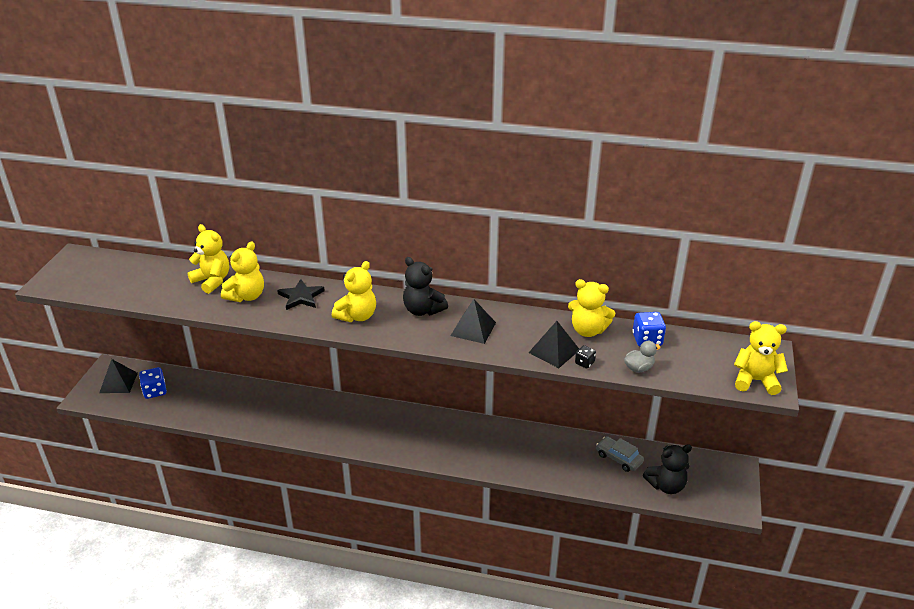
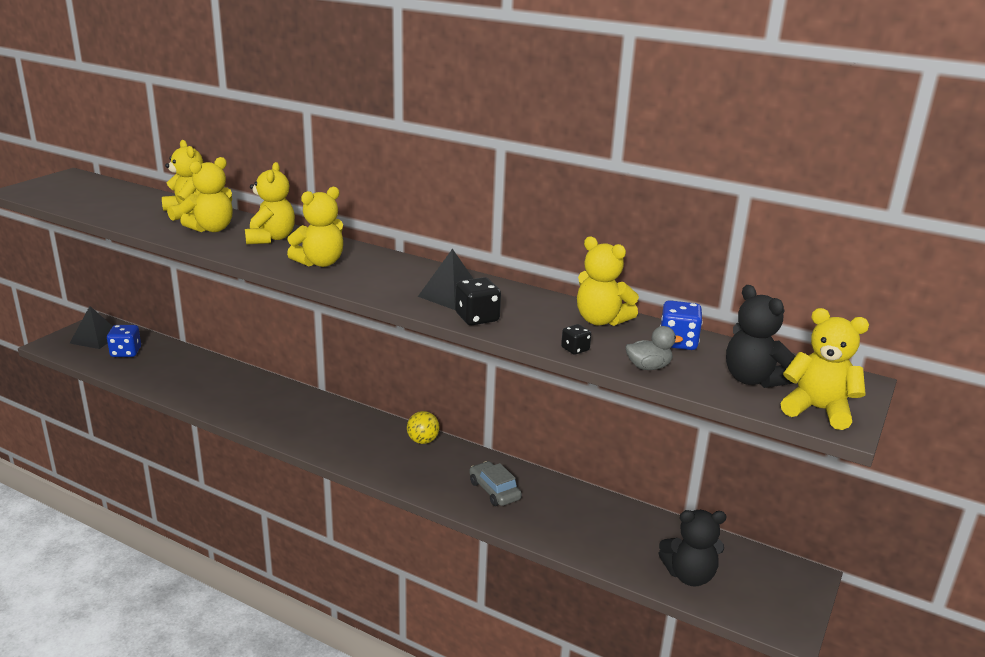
camera: 15 degrees right, 10 degrees down
(301, 297) = (271, 238): black star -> yellow teddy bear
(423, 310) = (402, 270): black teddy bear -> black teddy bear (753, 379)
(439, 420) = (423, 441): none -> yellow ball
(504, 348) = (477, 318): none -> black dice
(554, 351) = (541, 331): black pyramid -> none
(619, 458) = (636, 529): grey car -> grey car (494, 490)

